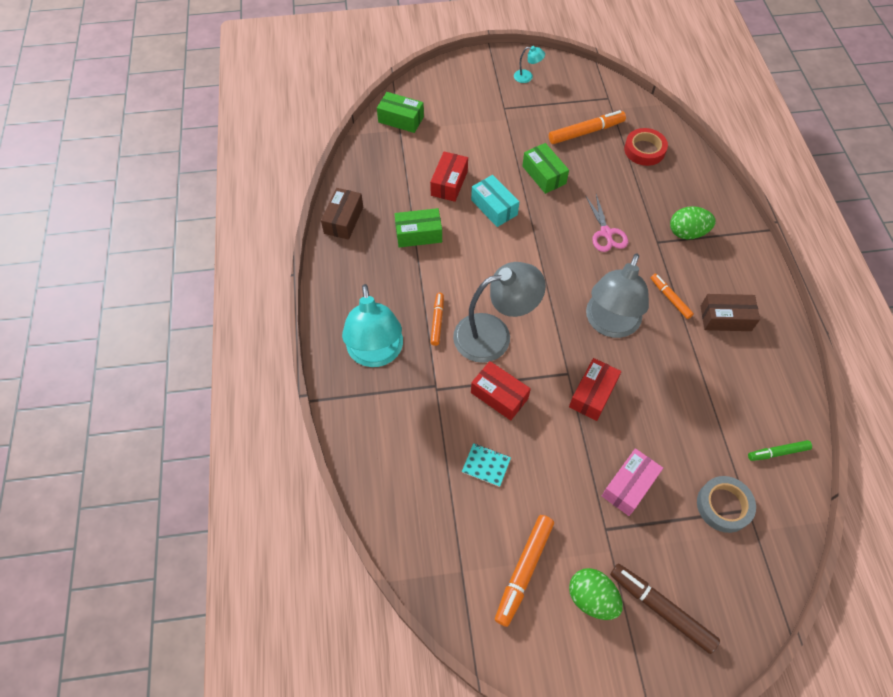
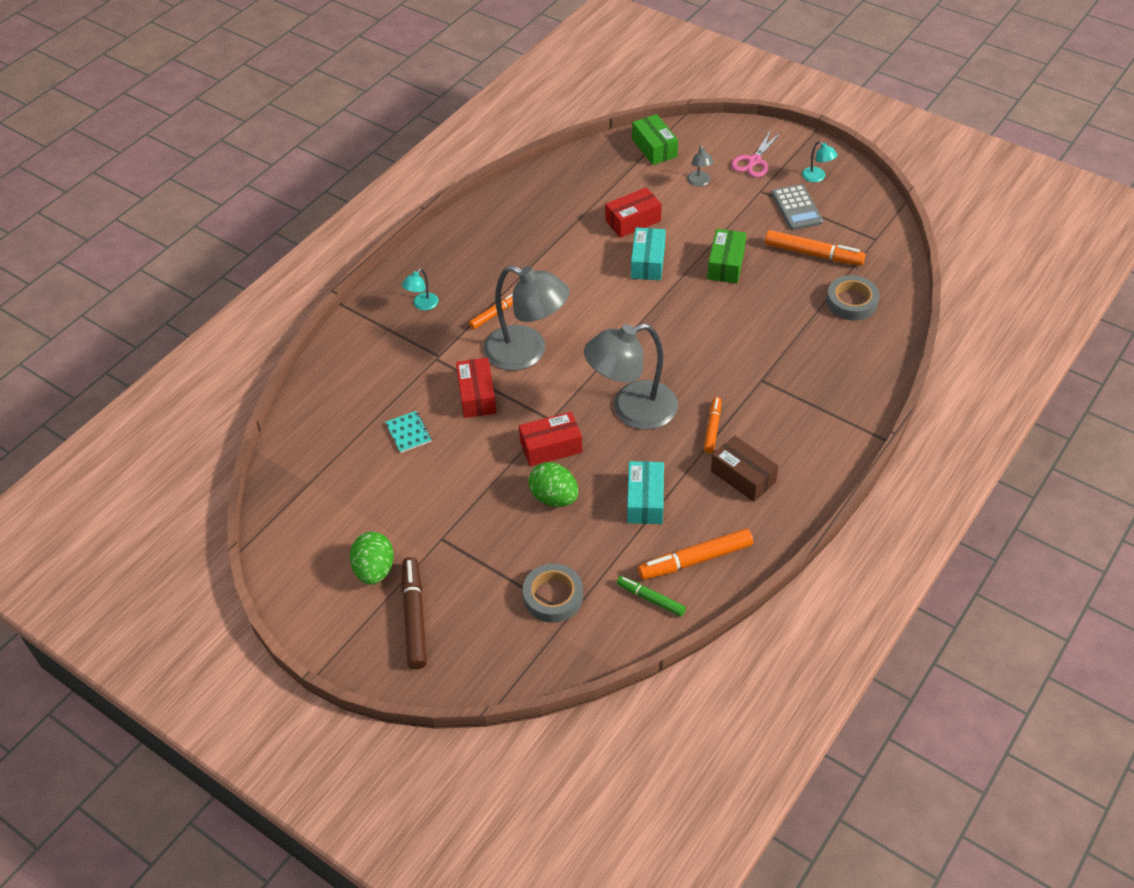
camera: 45 degrees right, 10 degrees down
(343, 220) = (513, 196): brown box -> none
(376, 354) = (422, 305): turquoise lamp -> turquoise lamp, size x0.42
(418, 234) = (559, 243): green box -> none
(459, 126) = (699, 182): none -> grey lamp
(523, 571) = (350, 516): orange marker -> orange marker (695, 560)
(539, 106) = (796, 208): none -> grey calculator
(606, 233) = (722, 343): pink scissors -> pink scissors (754, 161)
(629, 486) = (496, 526): pink box -> none
(644, 150) = (851, 302): red tape -> grey tape
(687, 233) = (800, 391): green egg -> green egg (554, 497)
(693, 384) = (645, 500): none -> turquoise box

